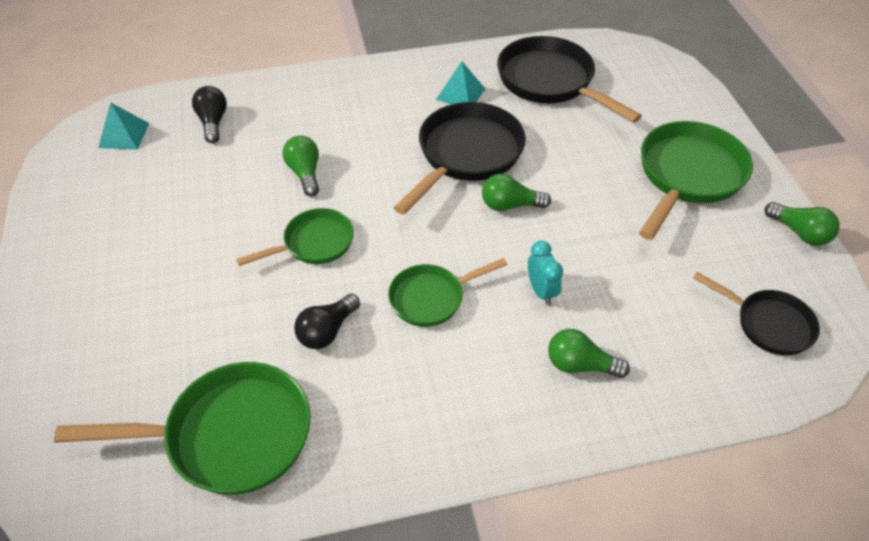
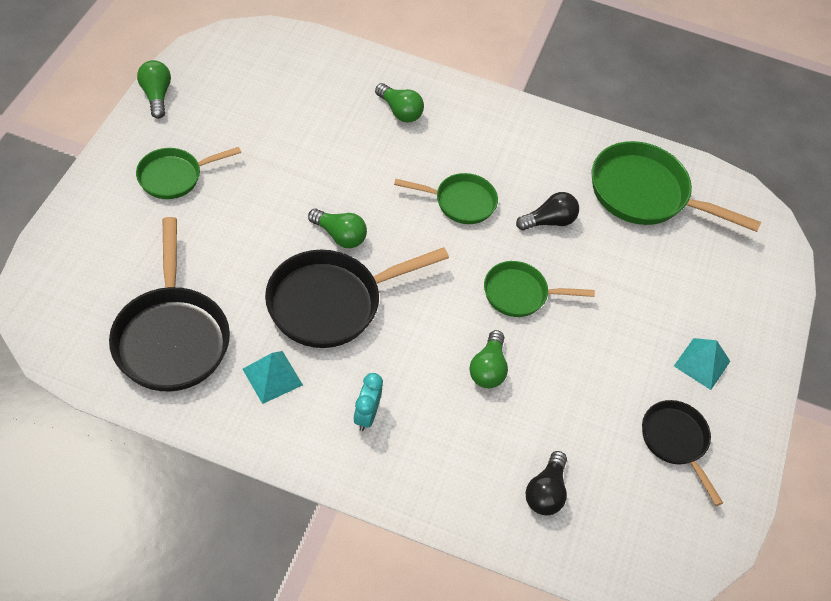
camera: 155 degrees left, 5 degrees up
(124, 135) = (645, 529): turquoise pyramid -> turquoise pyramid (702, 363)
(541, 291) = (380, 163): turquoise clock -> turquoise clock (366, 416)
(688, 176) = (174, 176): green pan -> green pan, size x0.59
(768, 324) = (258, 65): black pan -> black pan (675, 441)

